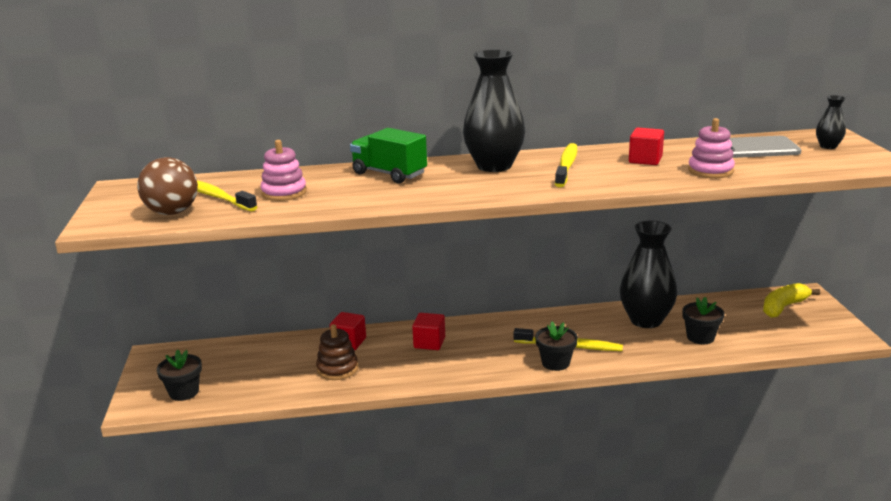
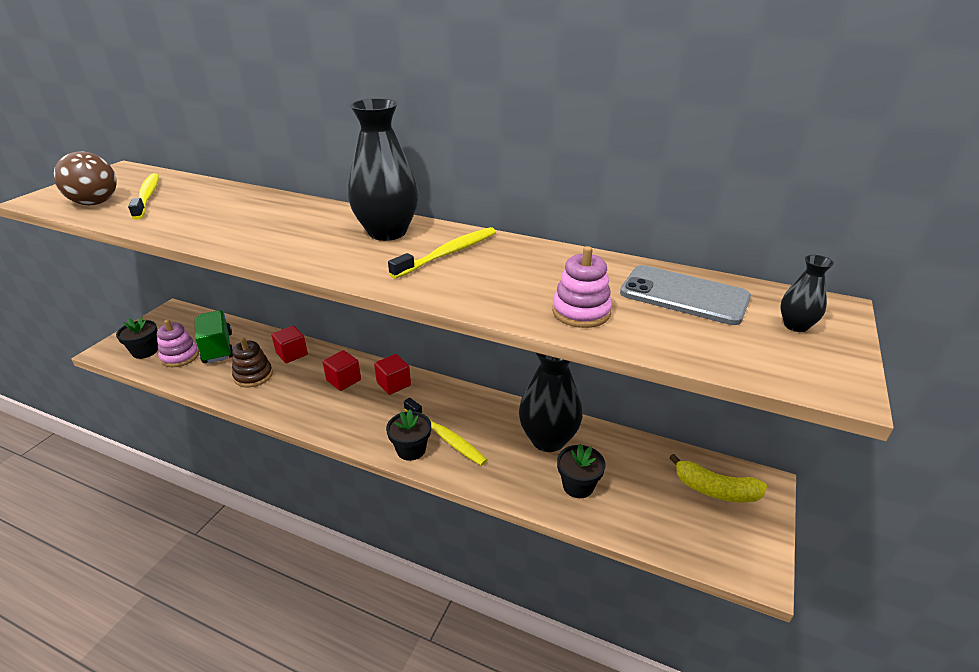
camera: 30 degrees right, 10 degrees up
(284, 193) = (191, 208): pink stacking toy -> pink stacking toy (180, 356)
(389, 174) = (294, 214): green truck -> green truck (218, 348)
(645, 160) = (537, 272): red cube -> red cube (393, 384)
(783, 307) = (715, 490): yellow banana -> yellow banana turned 150 degrees counterclockwise

